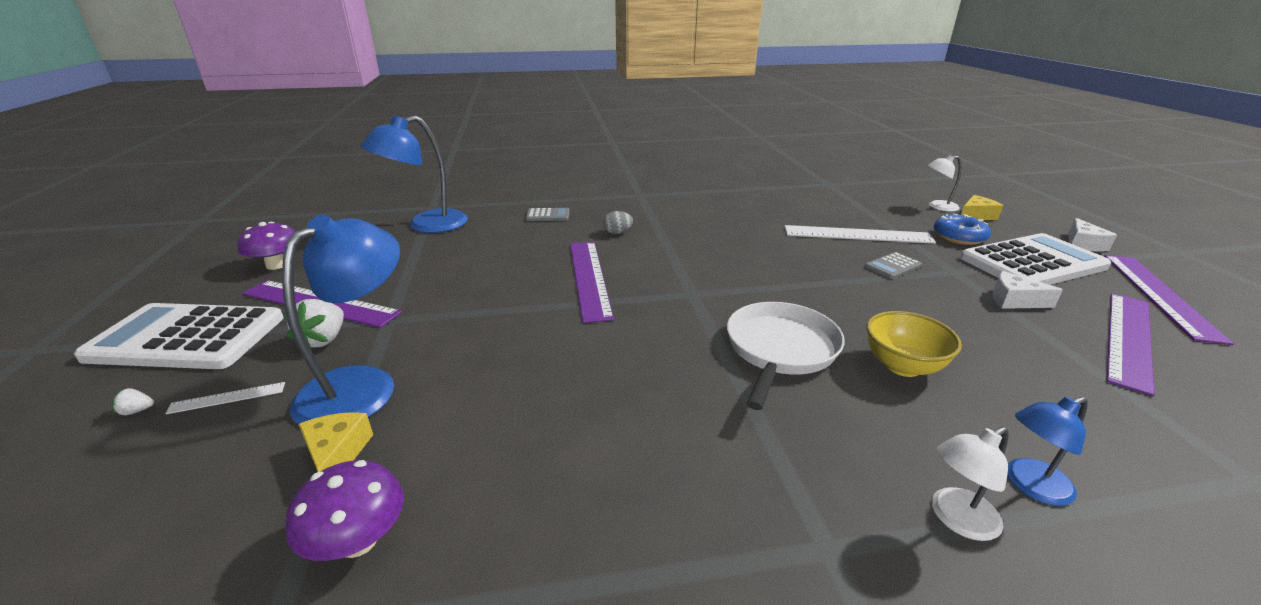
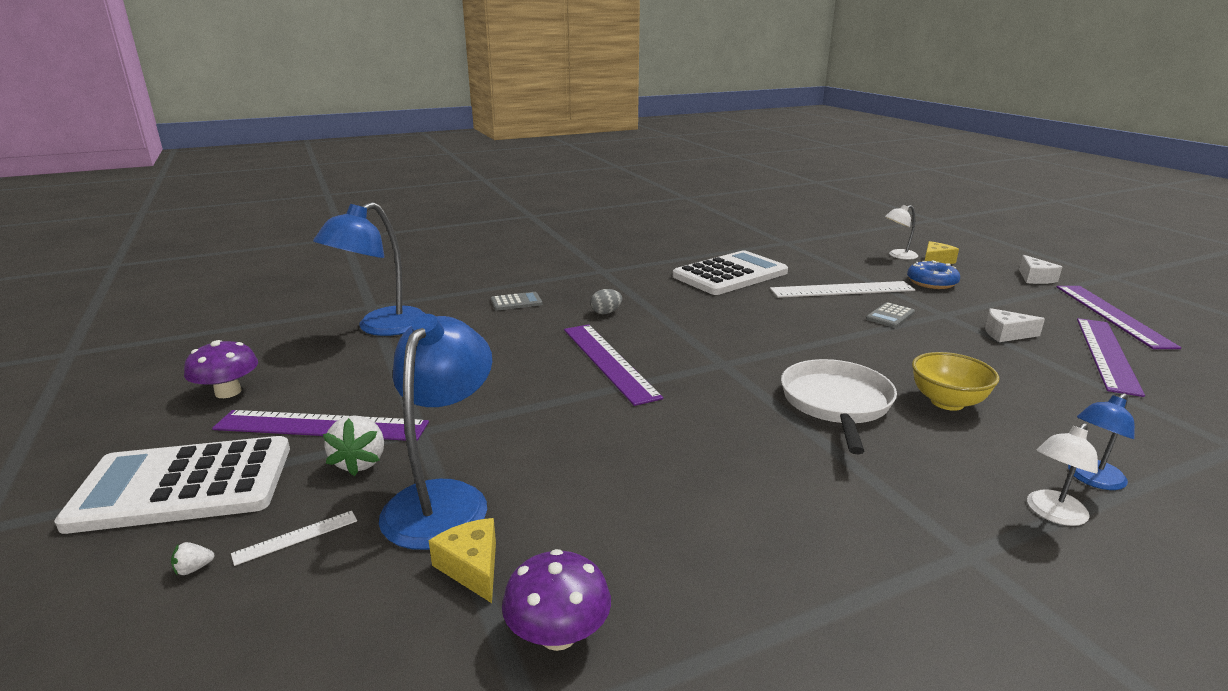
camera: 15 degrees left, 5 degrees down
(1032, 263) = (1003, 299): white calculator -> white calculator (730, 274)

